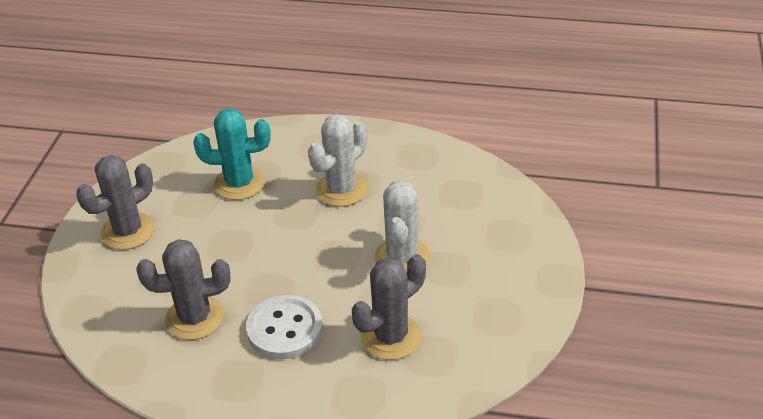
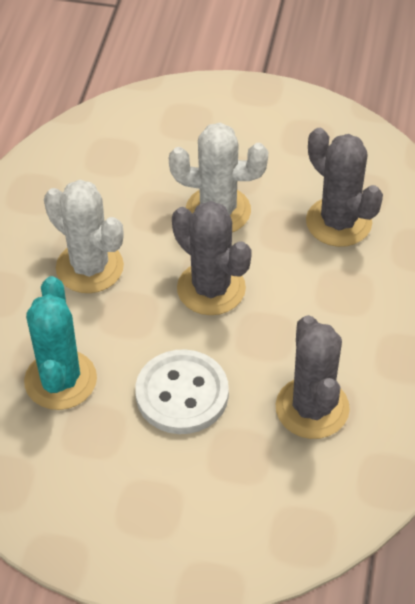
camera: 90 degrees left, 10 degrees up
(128, 231) = (146, 508): grey cactus -> grey cactus (211, 288)
(285, 329) = (329, 316): white button -> white button (182, 394)

